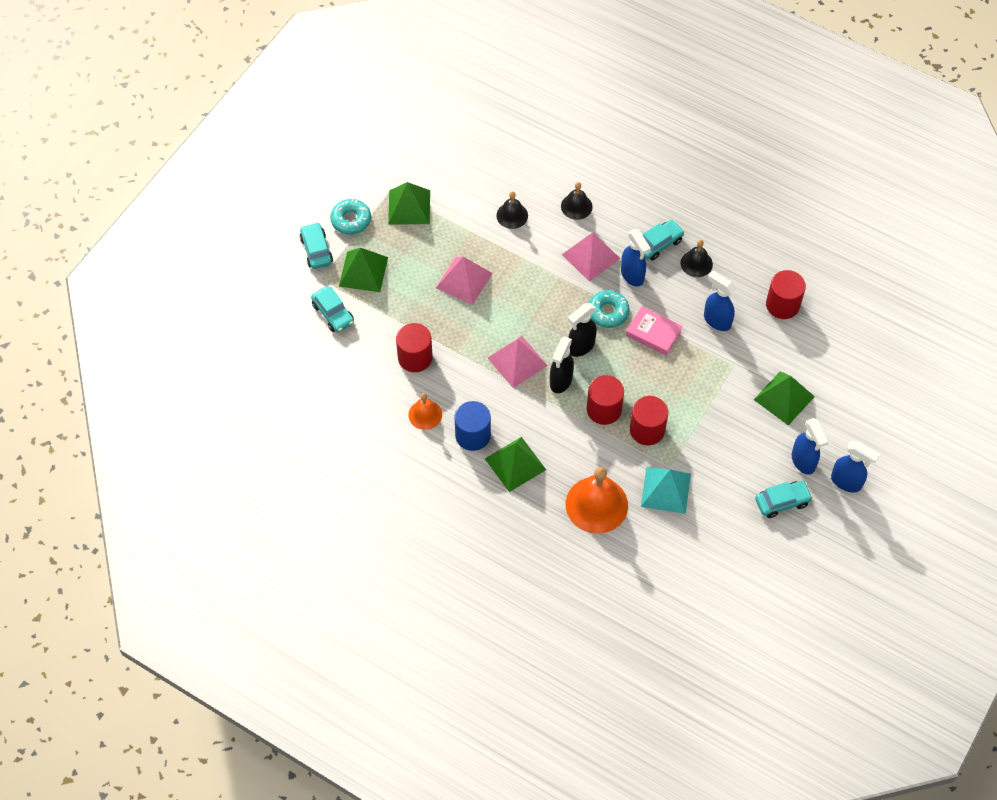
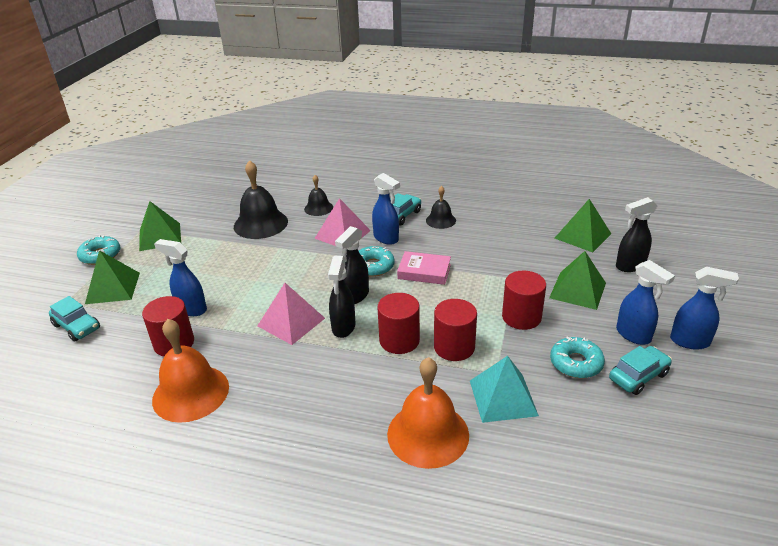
camera: 15 degrees left, 25 degrees down
(316, 250) = (62, 282): turquoise car -> none
(425, 414) = (191, 393): orange bell -> orange bell, size x1.80
(464, 280) = (221, 273): pink pyramid -> none
(473, 435) = (253, 399): blue cylinder -> none
(512, 215) = (260, 224): black bell -> black bell, size x1.80
(515, 464) = (312, 416): green pyramid -> green pyramid (582, 236)
(716, 320) = (479, 251): blue spray bottle -> blue spray bottle (191, 309)
(739, 475) = (576, 363): none -> turquoise donut
(782, 305) = (532, 230): red cylinder -> red cylinder (521, 317)
(849, 382) = (629, 266): none -> black spray bottle

